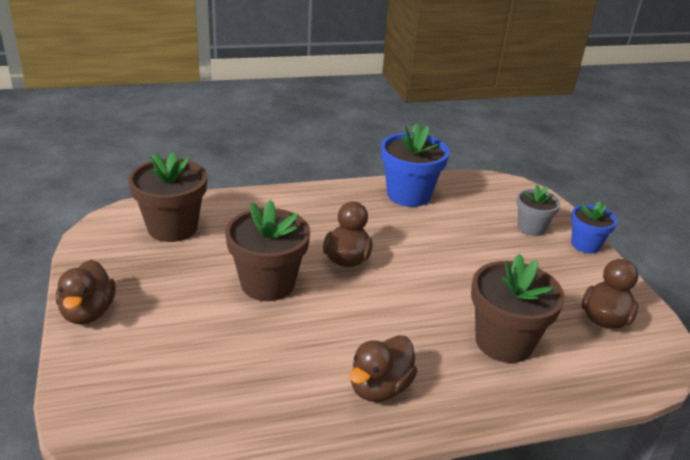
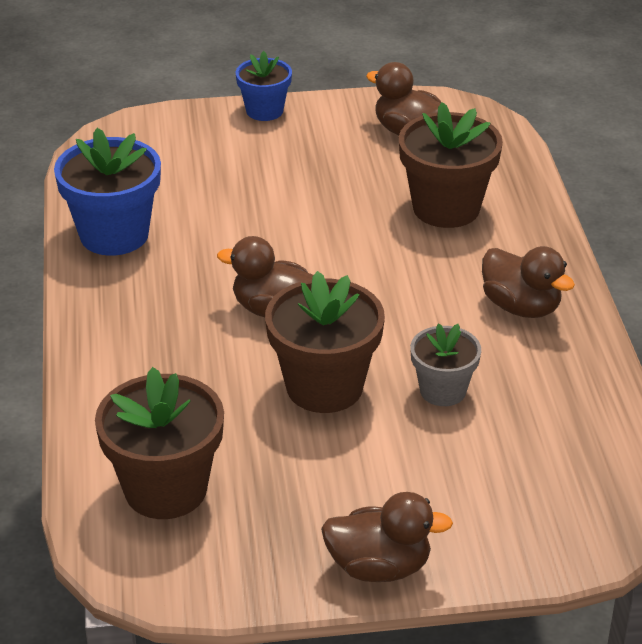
camera: 80 degrees left, 5 degrees up
(531, 228) = (221, 143): grey flower pot -> grey flower pot (443, 390)

